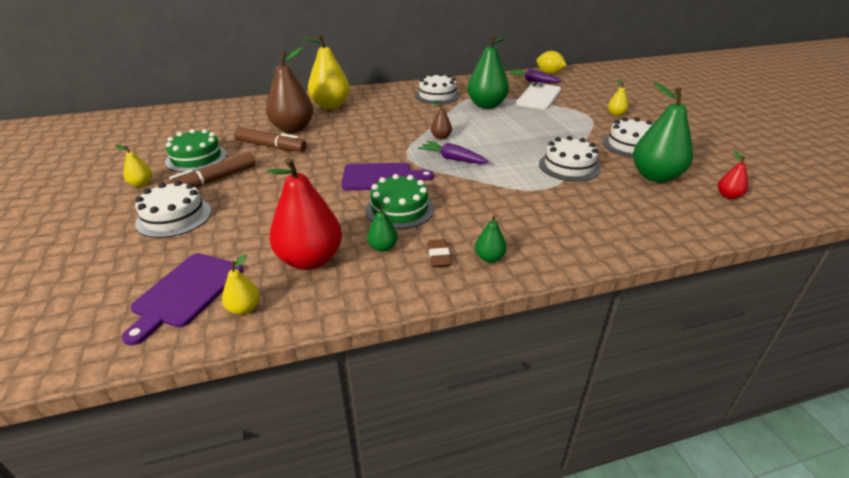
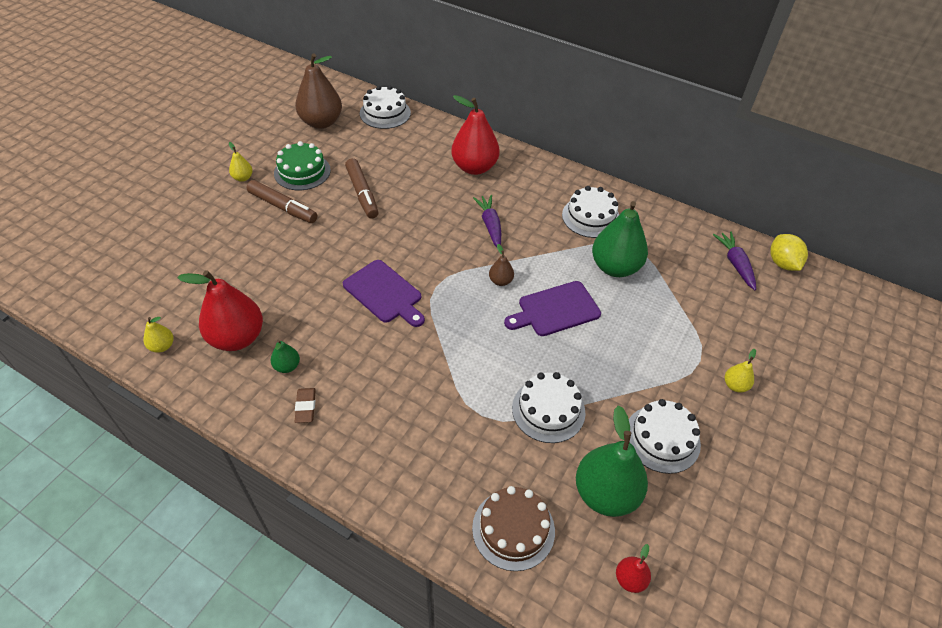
camera: 45 degrees right, 15 degrees up
(174, 217) = (221, 229): white cake -> white cake (385, 113)
(186, 292) = (154, 306): purple cutting board -> purple cutting board (555, 310)
(214, 180) = (283, 207): brown marker -> brown marker turned 150 degrees counterclockwise
(293, 129) = (405, 181): brown pear -> brown pear (321, 122)
(330, 106) = (474, 167): yellow pear -> red pear
(399, 209) = (347, 339): green cake -> none
(439, 256) = (305, 407): brown eraser -> brown eraser turned 45 degrees counterclockwise
(452, 159) = (467, 316): purple carrot -> purple carrot (490, 225)
(489, 258) = (331, 440): green pear -> none
(539, 97) = (695, 294): white phone -> none
(655, 217) = (513, 529): none -> brown cake

